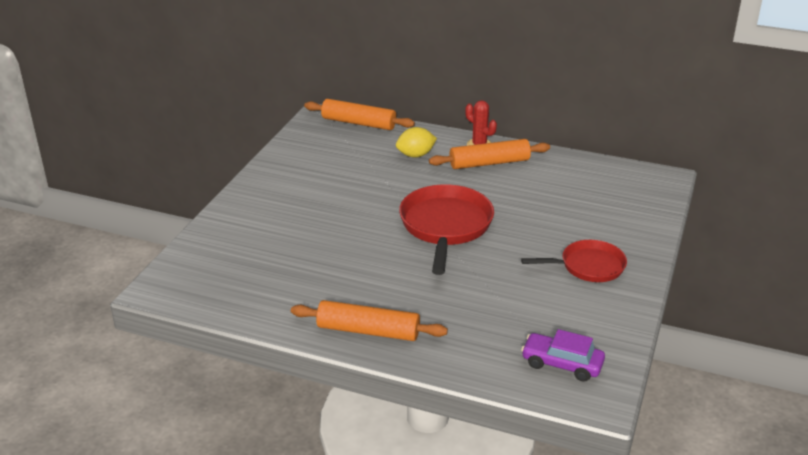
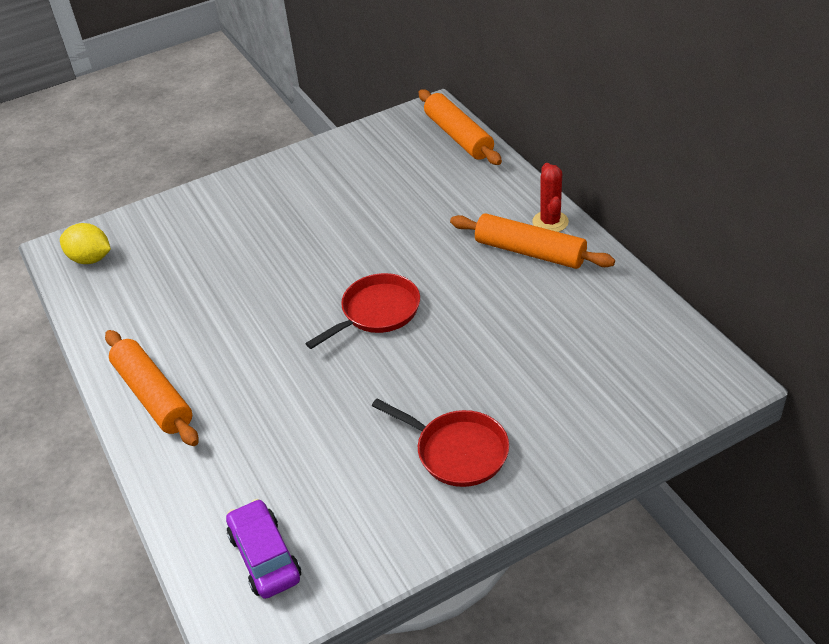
camera: 45 degrees right, 10 degrees up
(415, 155) = (464, 204): yellow lemon -> yellow lemon (91, 259)
(445, 227) = (376, 312): red pan -> red pan, size x0.63

